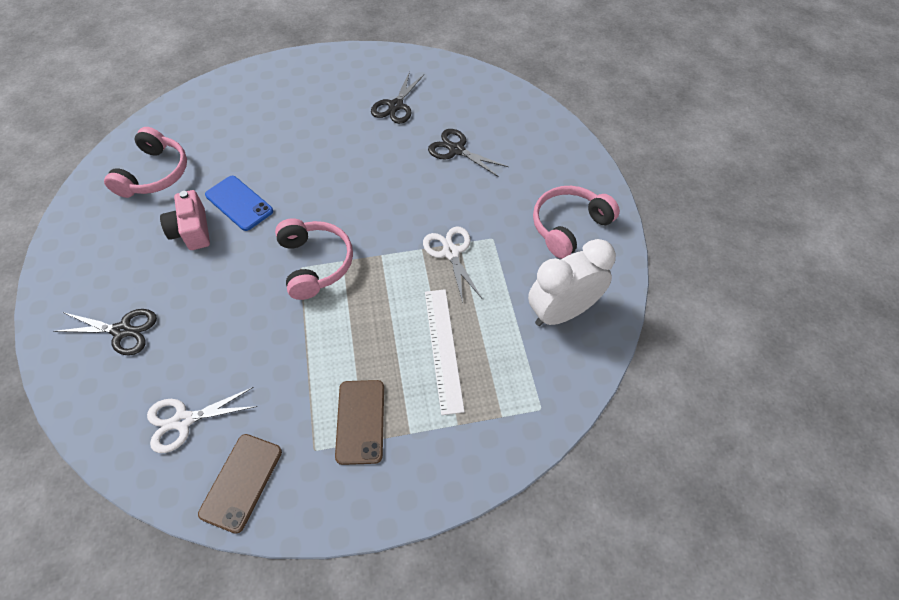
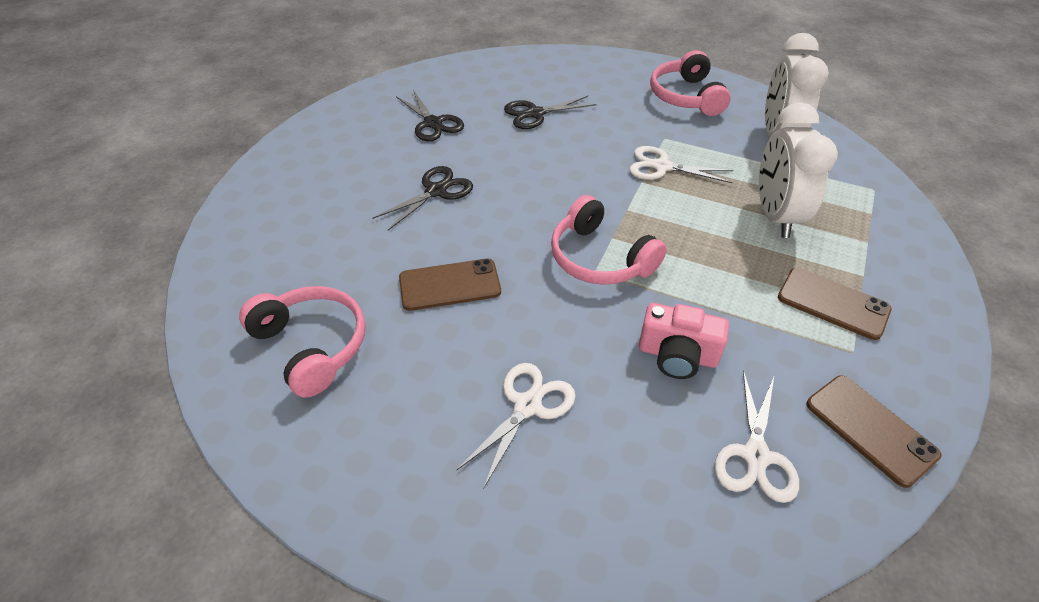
camera: 55 degrees left, 10 degrees down
(122, 330) = (566, 474): black scissors -> black scissors (436, 191)
(163, 289) = (527, 406): none -> white scissors
(192, 231) = (453, 343): pink camera -> pink camera (677, 355)
(239, 203) = (449, 285): blue phone -> brown phone
(315, 263) = (600, 258): pink headphones -> pink headphones turned 150 degrees counterclockwise
(443, 349) = (775, 216): white ruler -> white clock

